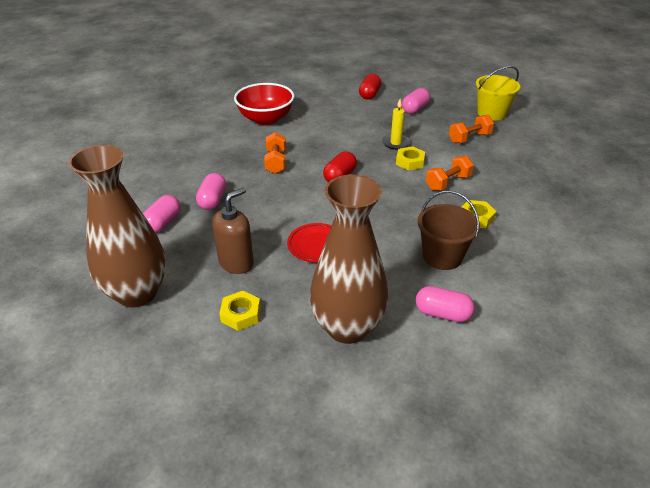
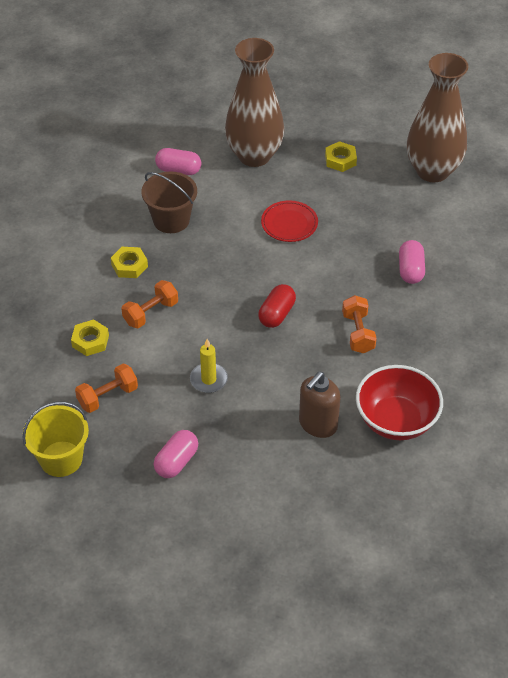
camera: 175 degrees right, 10 degrees up
(163, 223) = (448, 238): pink capsule -> none
(236, 262) = (359, 202): brown soap dispenser -> brown soap dispenser (318, 424)
(369, 94) = (247, 498): red capsule -> none
(410, 162) = (192, 345): yellow nut -> yellow nut (90, 341)

